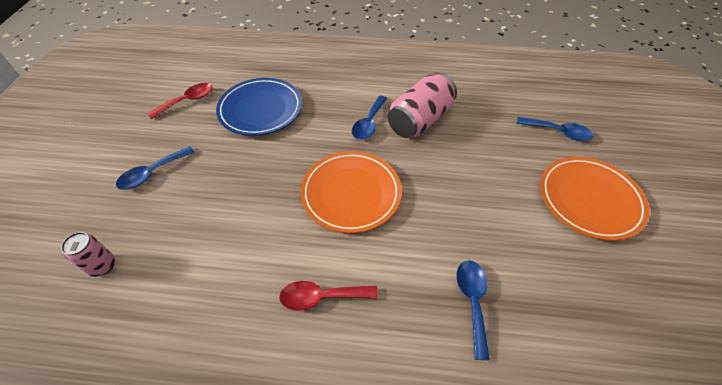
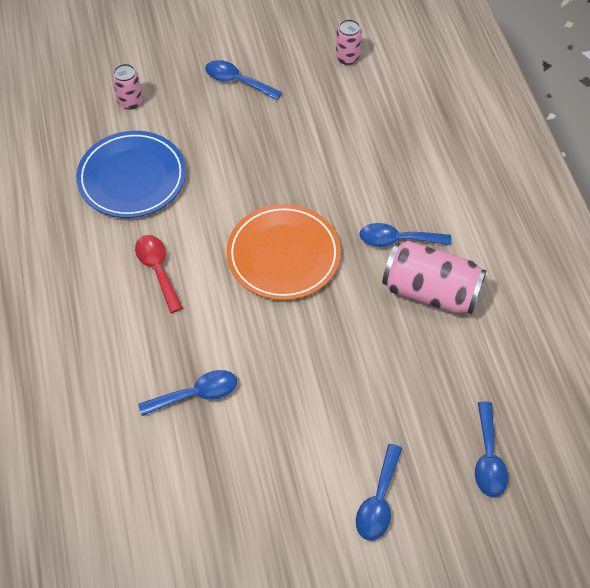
camera: 70 degrees right, 5 degrees up
(187, 101) = (347, 57): red spoon -> pink can
(260, 109) = (367, 128): blue plate -> blue plate (132, 178)
(589, 199) = (378, 501): orange plate -> blue spoon

